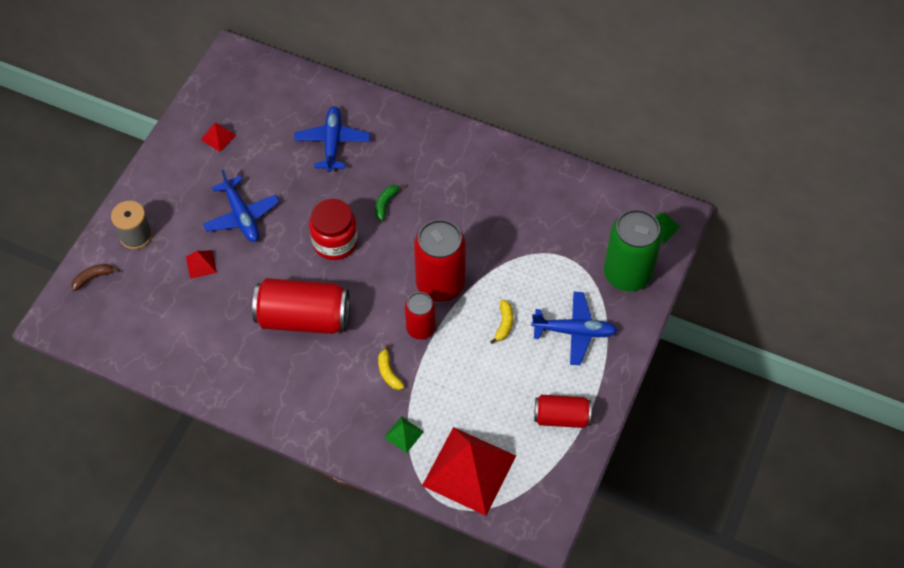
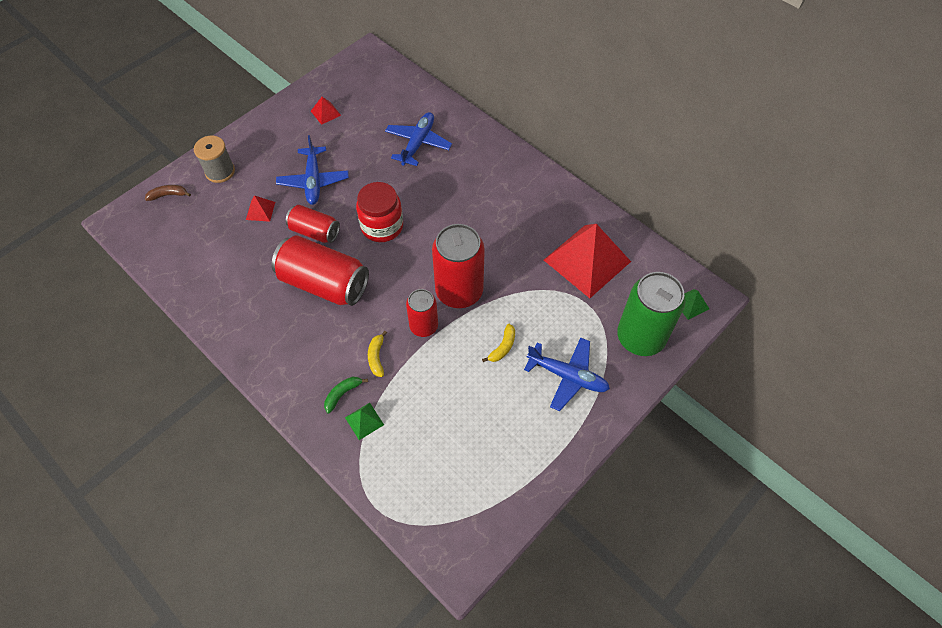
camera: 20 degrees right, 0 degrees up
(386, 204) = (441, 207): green banana -> green banana (342, 394)
(469, 470) = (410, 479): red pyramid -> red pyramid (587, 260)
(561, 417) = (522, 456): red can -> red can (315, 231)

